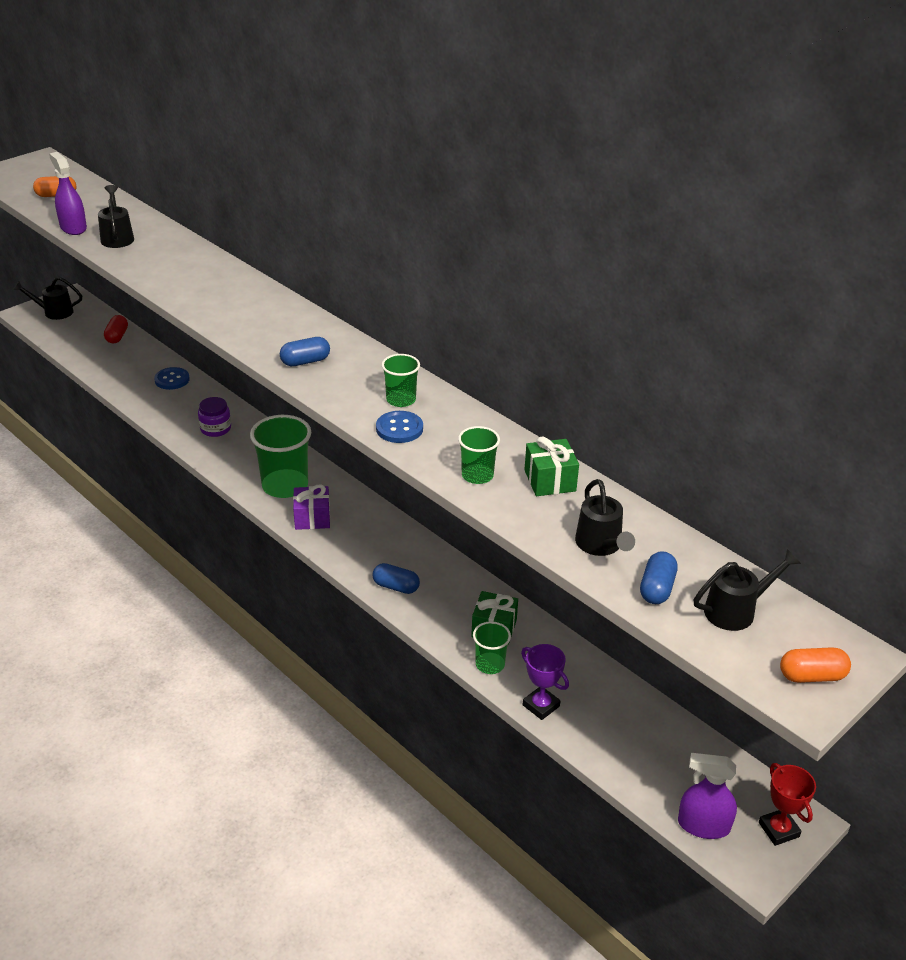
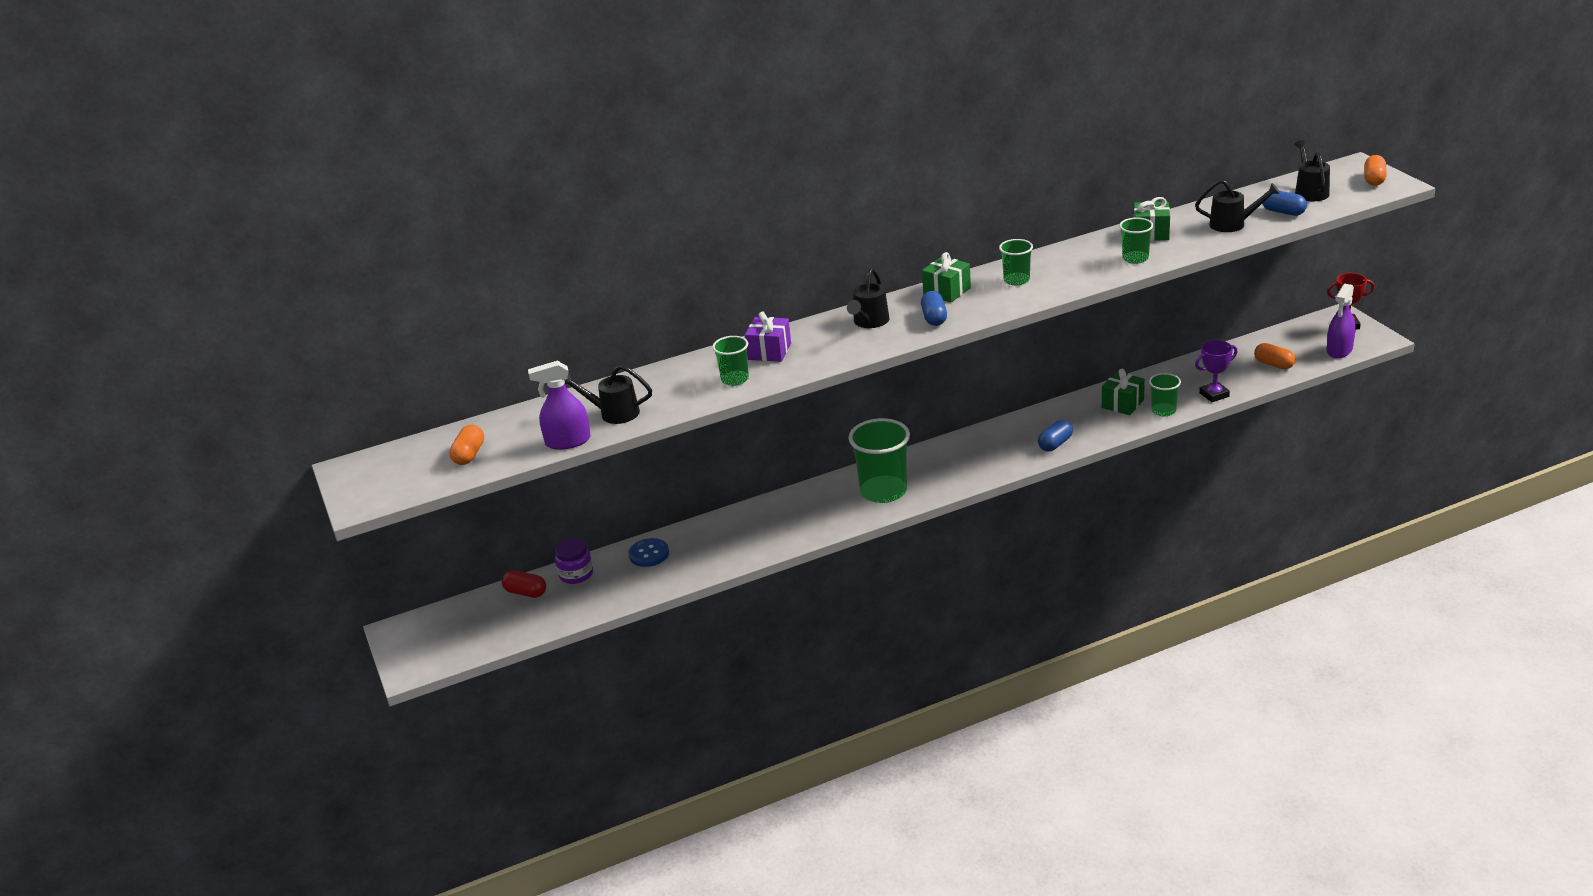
camera: 65 degrees left, 5 degrees down
(54, 312) = (427, 644): black watering can -> black watering can (869, 322)
(175, 279) = (735, 379): none -> green cup
(215, 429) = (762, 528): purple jar -> purple jar (576, 574)
(312, 518) = (941, 479): purple gift -> purple gift (769, 351)
(365, 361) = (947, 291): none -> green gift
(399, 428) = (1059, 283): blue button -> none
(636, 757) = (1274, 364): none -> orange capsule

